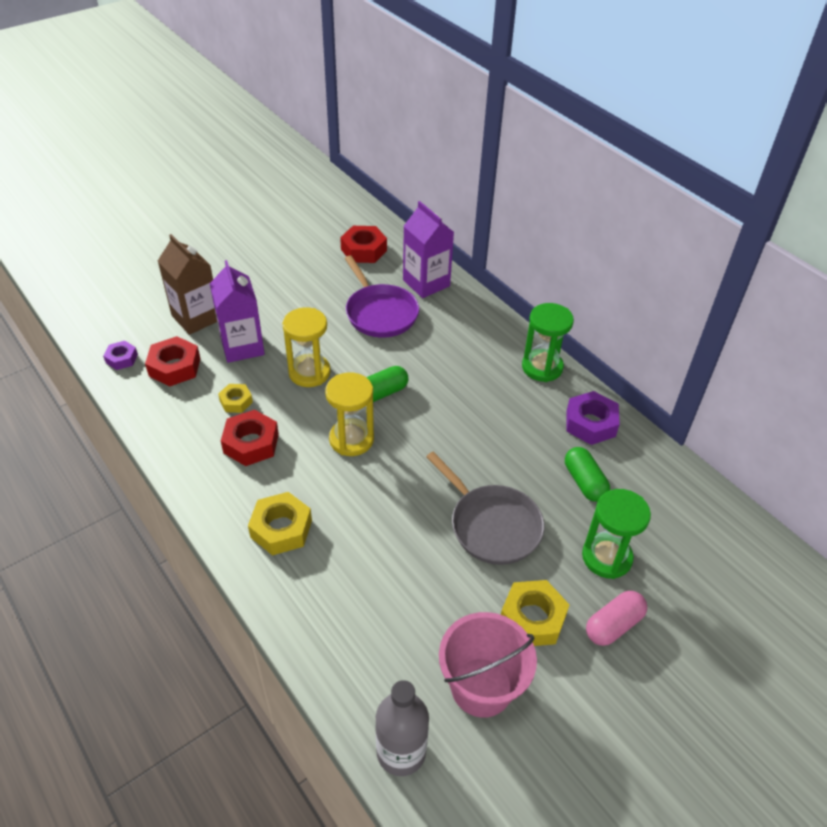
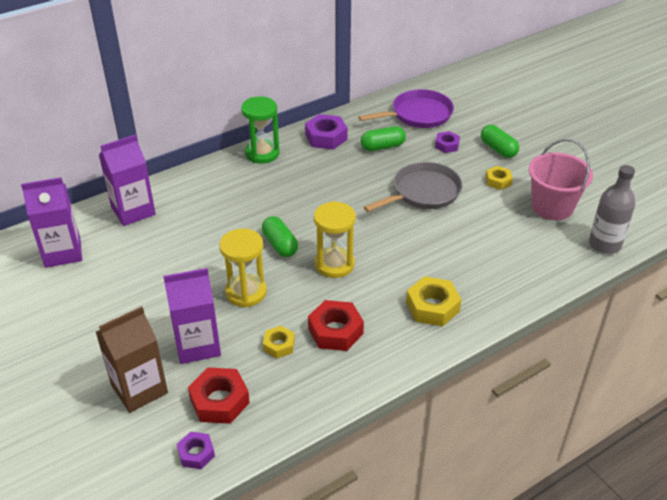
camera: 85 degrees left, 5 degrees down
(364, 250) = (63, 252): red nut -> purple carton
(380, 313) = (169, 243): purple pan -> purple pan (418, 114)
(532, 618) = (498, 181): yellow nut -> yellow nut, size x0.60
(606, 557) = (447, 145): green hourglass -> purple nut
(613, 625) = (498, 149): pink capsule -> green capsule

